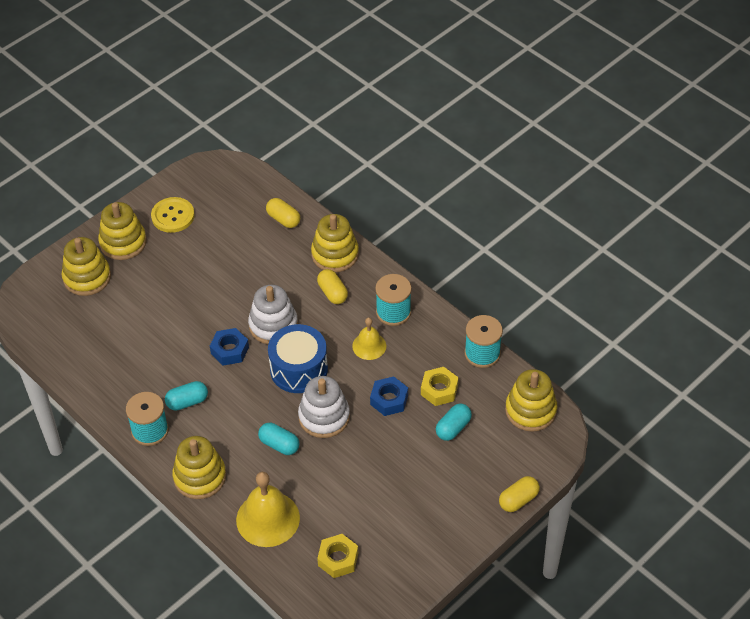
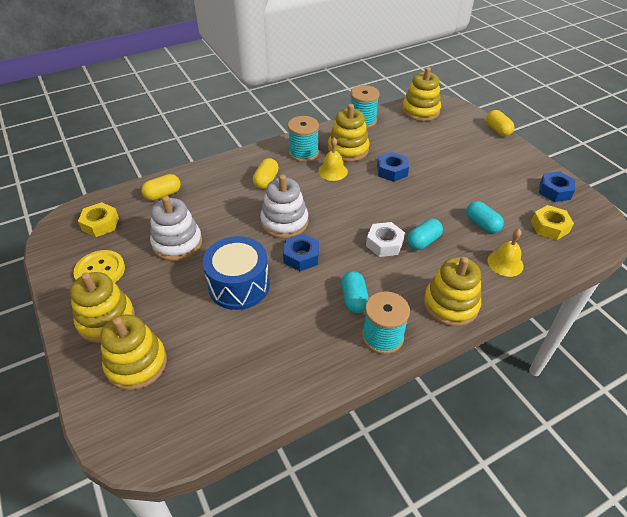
camera: 75 degrees left, 5 degrees down
(266, 412) = (384, 244): none -> white nut
(268, 519) = (505, 263): yellow bell -> yellow bell, size x0.58
(299, 369) = (342, 215): blue drum -> blue drum (239, 285)
(324, 417) = (399, 209): white stacking toy -> white stacking toy (177, 243)
(332, 293) = (266, 181): yellow capsule -> yellow capsule turned 60 degrees counterclockwise
(335, 254) = (224, 172): yellow stacking toy -> yellow stacking toy (348, 149)
(406, 565) = (554, 191): none -> blue nut
(439, 390) = (390, 145): yellow nut -> yellow nut (100, 224)
(453, 428) = (428, 146): turquoise capsule -> turquoise capsule (482, 224)

